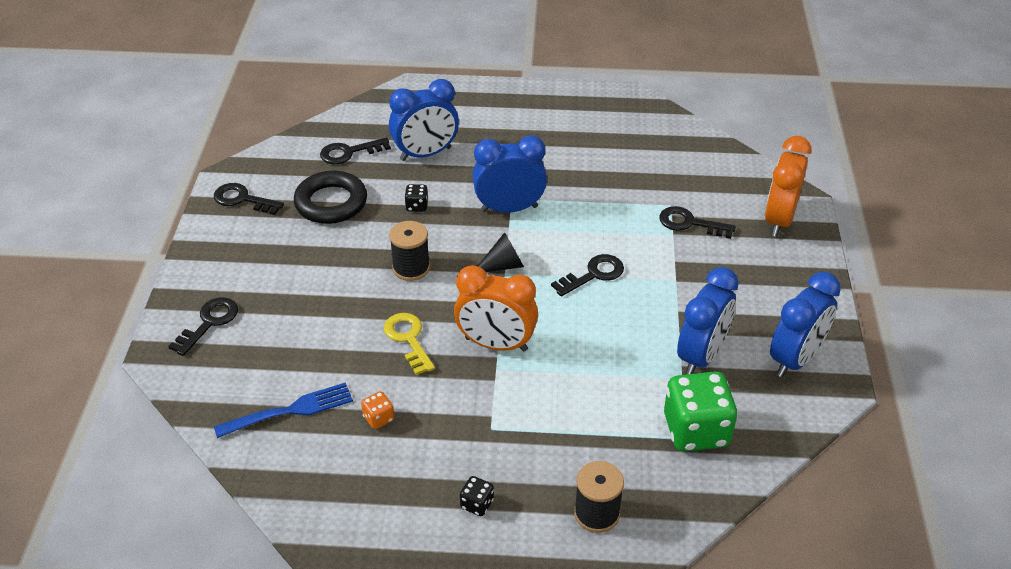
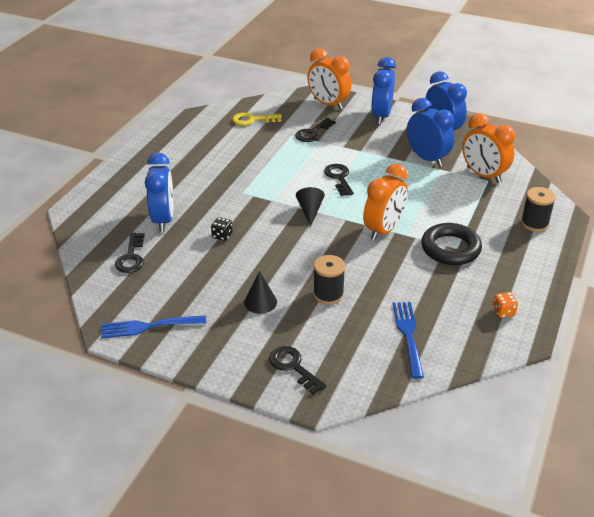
camera: 70 degrees left, 5 degrees down
(243, 199) = (148, 326): black key -> blue fork
(309, 269) = (260, 302): none -> black cone
(331, 203) = (188, 277): black ring -> black ring (450, 248)
(378, 418) = (431, 294): orange dice -> orange dice (503, 312)
(408, 339) = (361, 266): yellow key -> yellow key (252, 120)
(411, 268) = (289, 251): black spool -> black spool (328, 294)
(477, 504) = (516, 266): black dice -> none
(509, 208) = (253, 196): blue clock -> blue clock (381, 116)
(696, 430) = (483, 175): green dice -> orange clock

